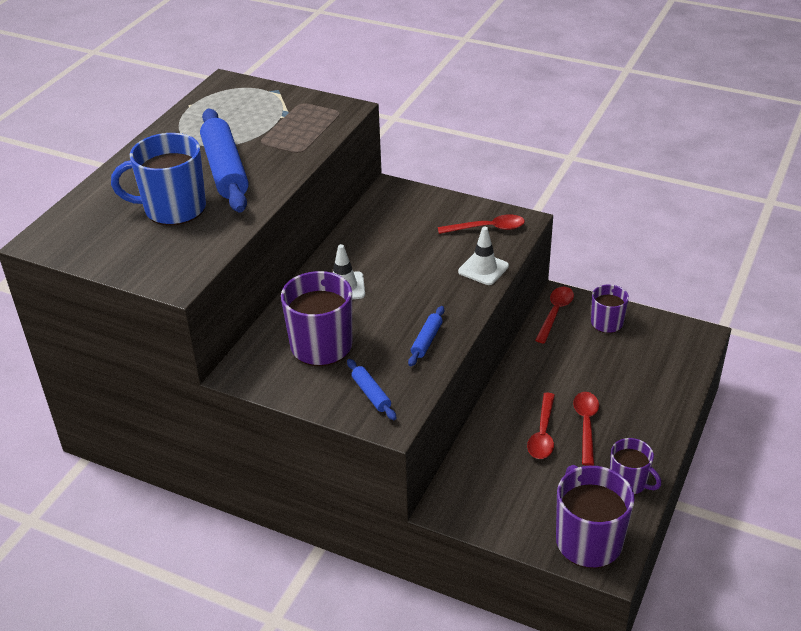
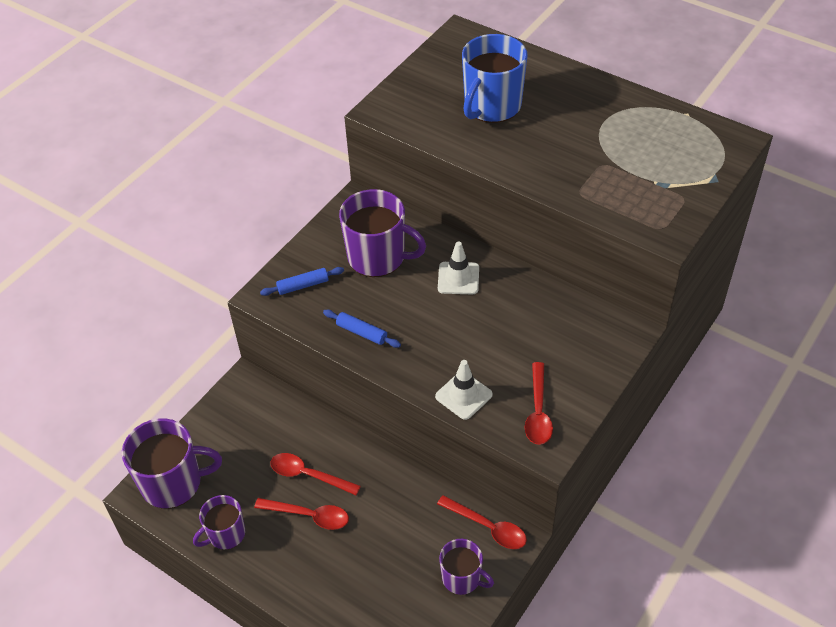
camera: 100 degrees right, 10 degrees up
(173, 208) = (491, 106): blue mug -> blue mug turned 150 degrees counterclockwise
(225, 170) = (552, 139): blue rolling pin -> none

